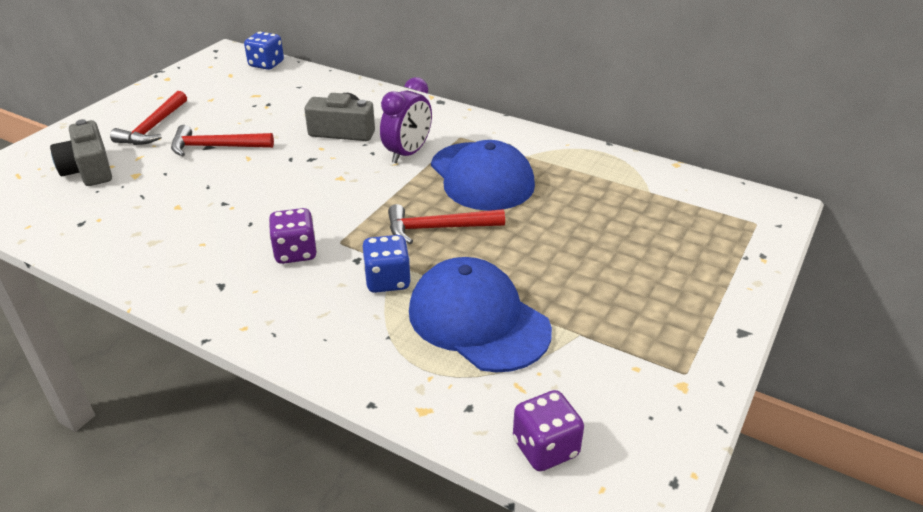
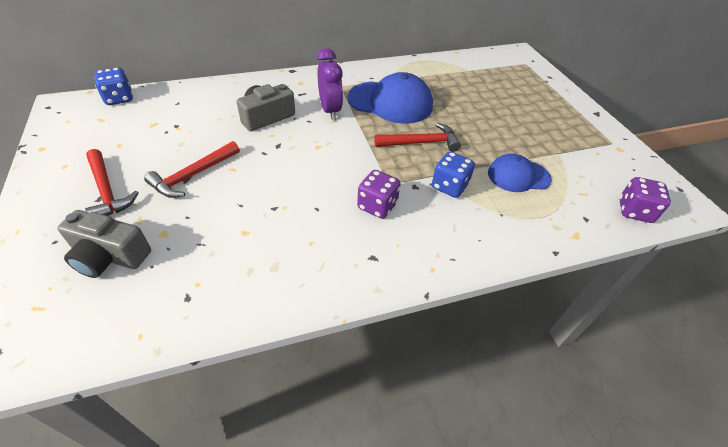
camera: 50 degrees left, 10 degrees up
(438, 228) = (421, 142): red hammer -> red hammer turned 135 degrees counterclockwise
(478, 320) = (518, 176): blue cap -> blue cap, size x0.61

